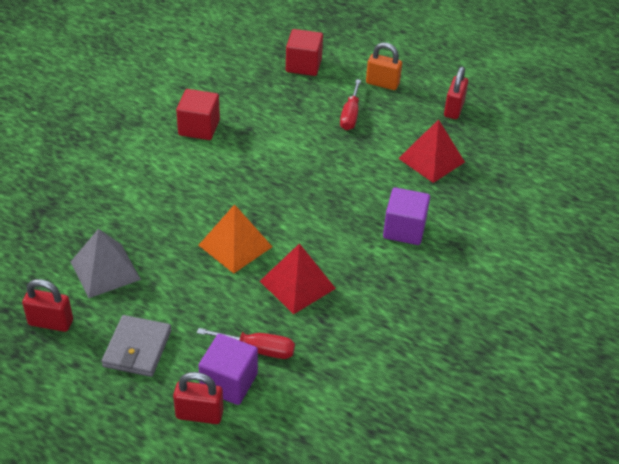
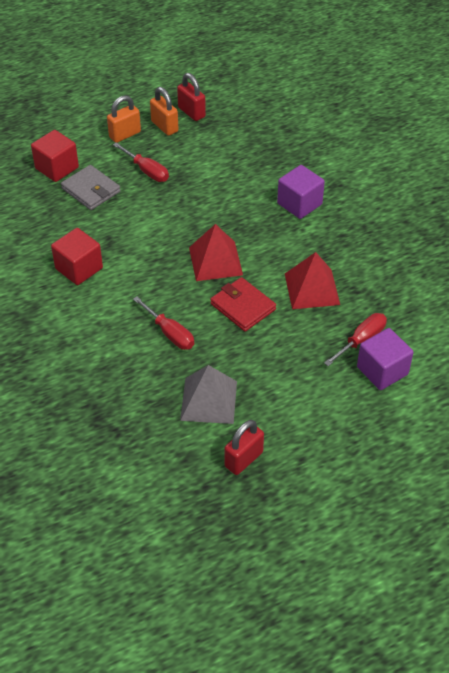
camera: 55 degrees left, 5 degrees up
(137, 348) = (311, 412): grey wallet -> grey wallet (91, 190)
(166, 212) = (170, 333): none -> red screwdriver
(199, 414) = (402, 401): red padlock -> none
(235, 246) = (243, 307): orange pyramid -> red wallet
(417, 101) = (164, 126): none -> orange padlock
(431, 160) = (237, 153): red pyramid -> red pyramid (215, 261)

